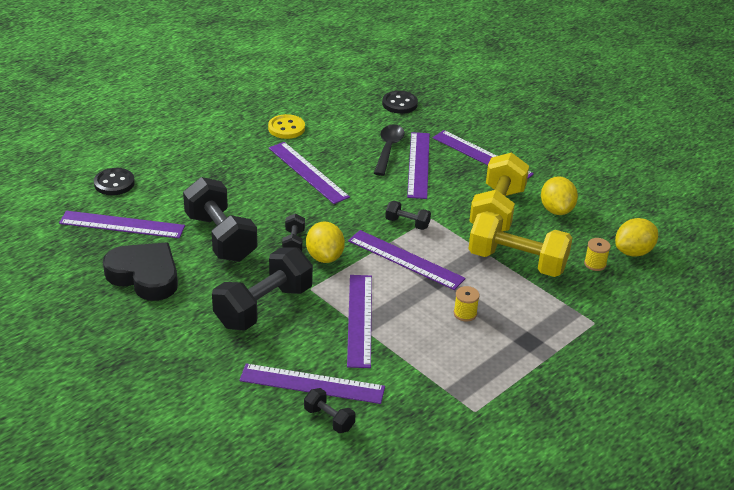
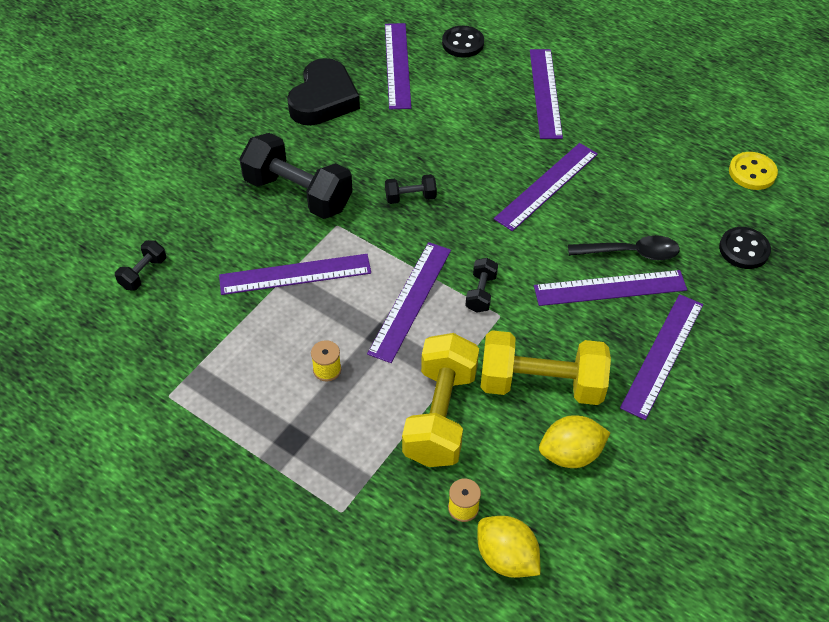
camera: 80 degrees right, 15 degrees up
(220, 237) = (400, 139): black dumbbell -> none
(286, 128) = (628, 151): yellow button -> yellow button (752, 172)
(312, 384) = (191, 251): purple ruler -> purple ruler (545, 93)
(325, 257) = (394, 227): yellow lemon -> none

